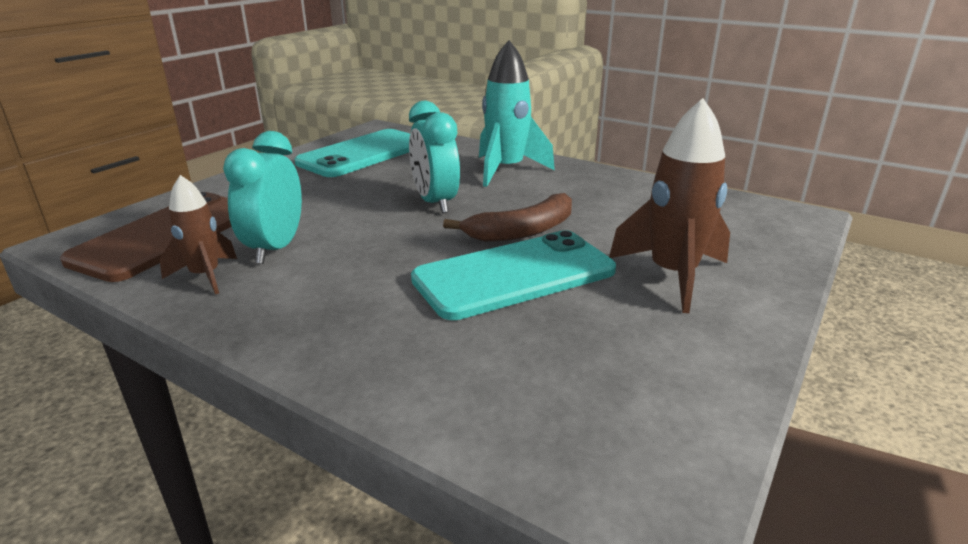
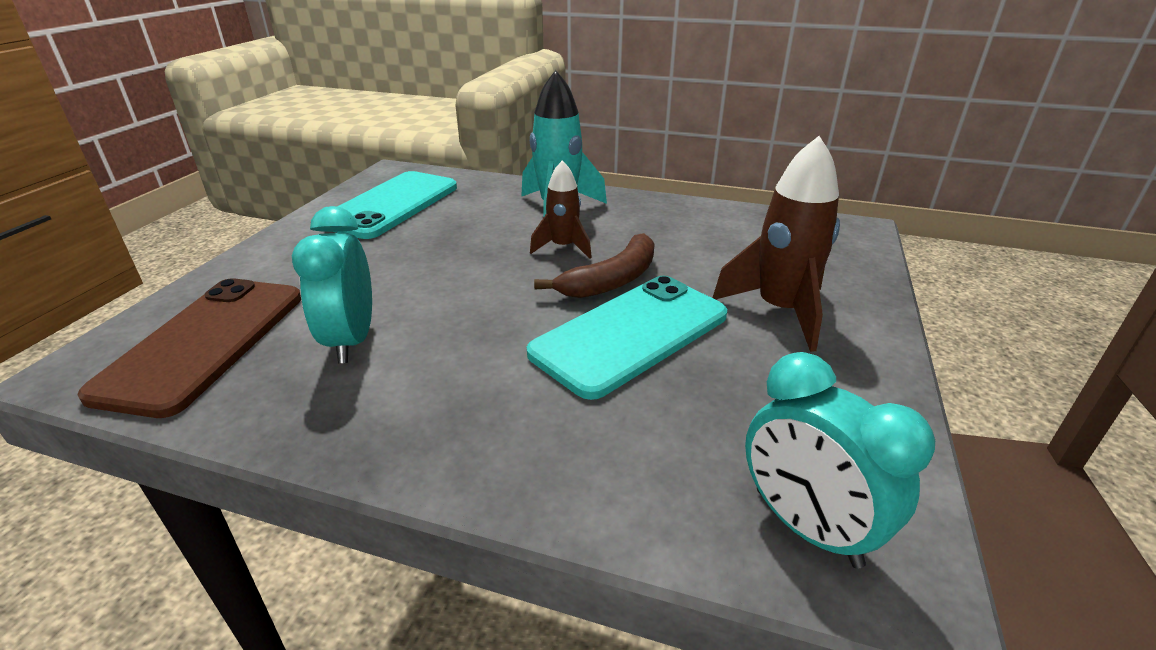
camera: 15 degrees left, 5 degrees up
(205, 276) = (283, 390): brown rocket -> brown rocket (563, 247)
(435, 203) = (503, 257): turquoise clock -> turquoise clock (806, 526)

